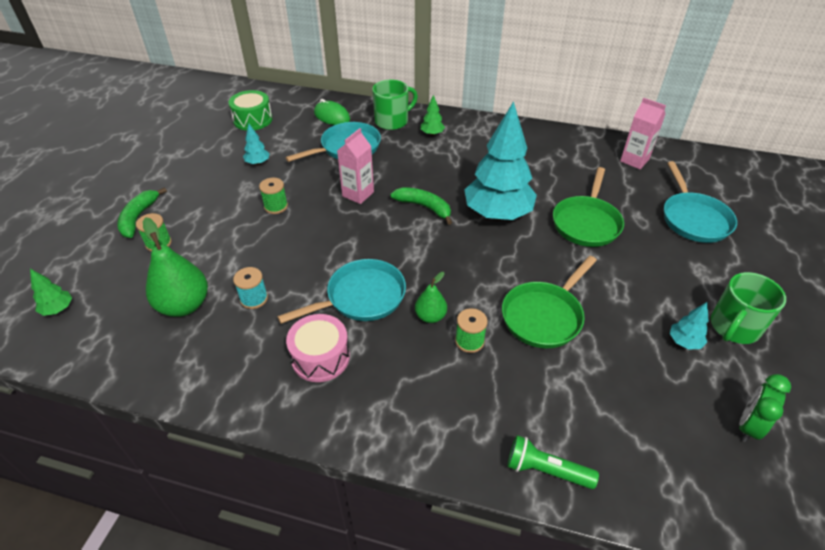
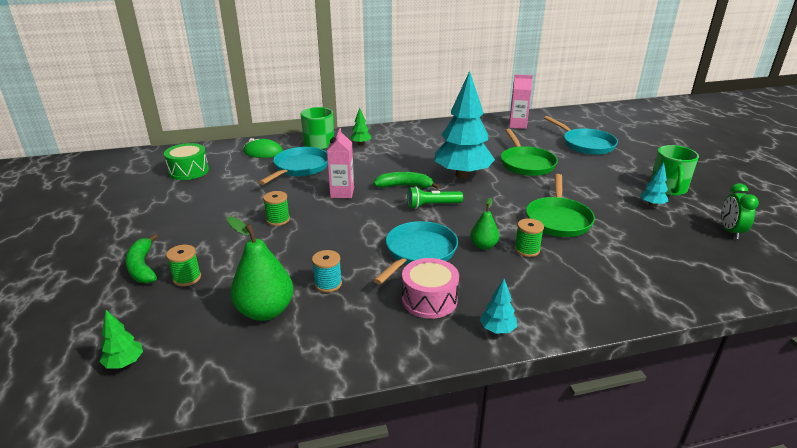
camera: 30 degrees left, 15 degrees down
(258, 163) = (227, 197): turquoise tree -> turquoise tree (497, 330)
(546, 470) = (656, 299): green flashlight -> green flashlight (432, 205)

